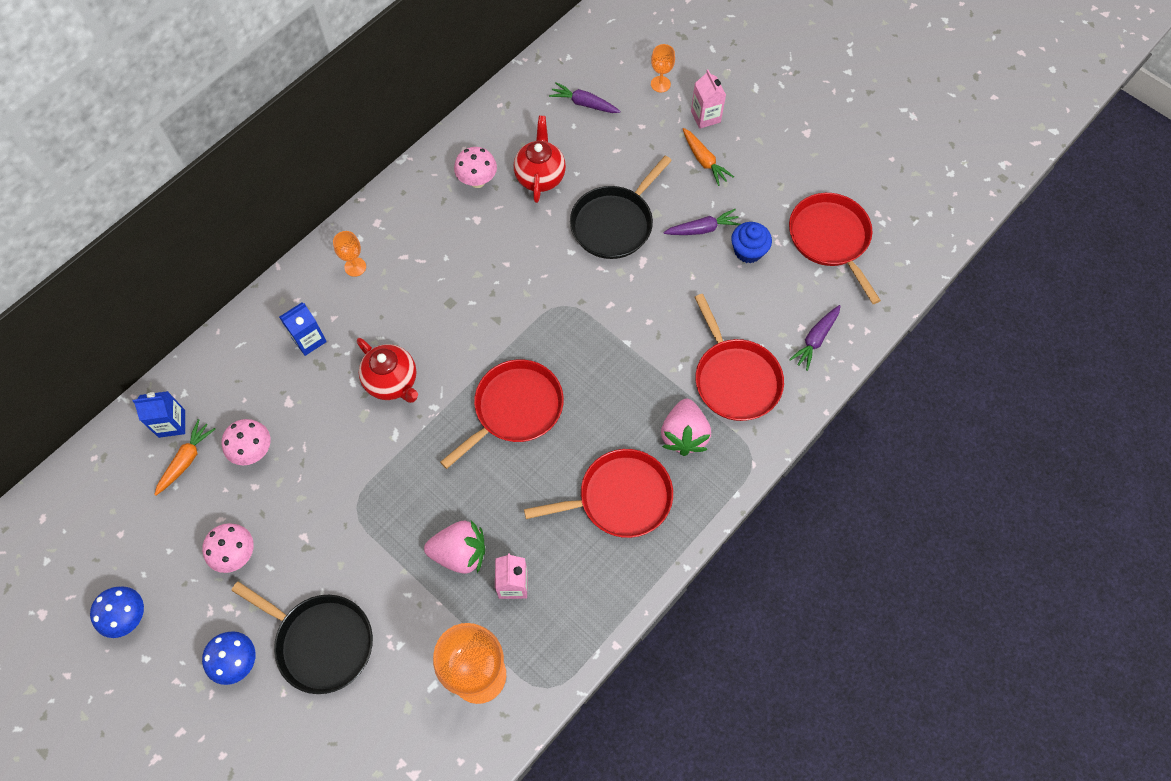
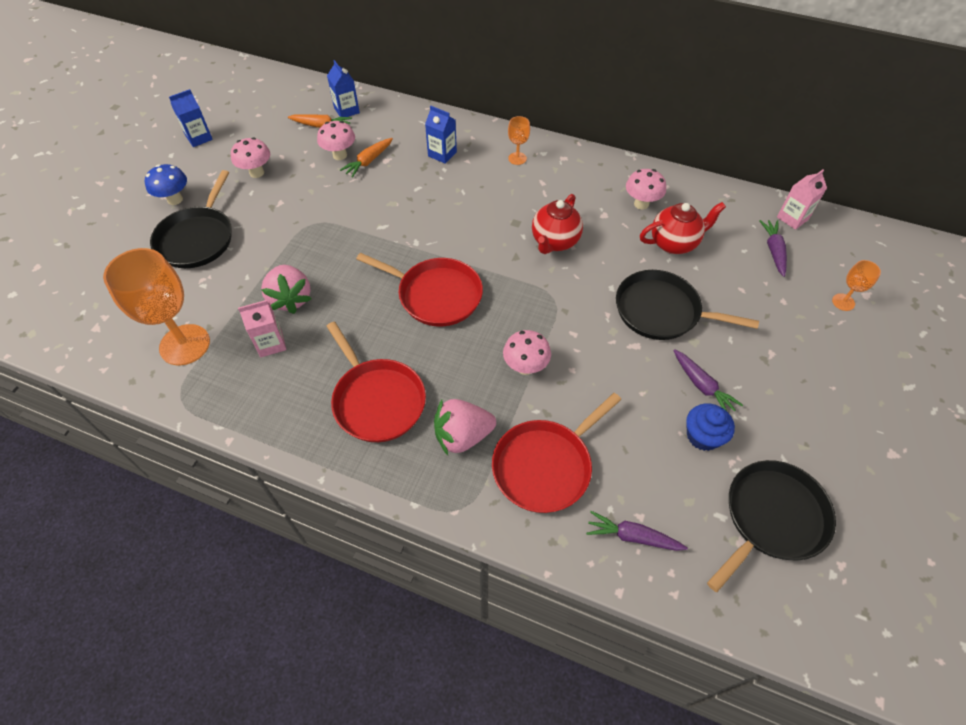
camera: 70 degrees right, 10 degrees down
(129, 617) = (199, 138): blue mushroom -> blue carton
(392, 382) = (427, 210): red teapot -> red teapot (554, 242)
(631, 358) = (525, 367): none -> pink mushroom
(704, 160) = (783, 364): orange carrot -> orange carrot (368, 161)
(705, 116) = (836, 351): pink carton -> pink carton (792, 218)
(830, 239) = (771, 518): red pan -> black pan

